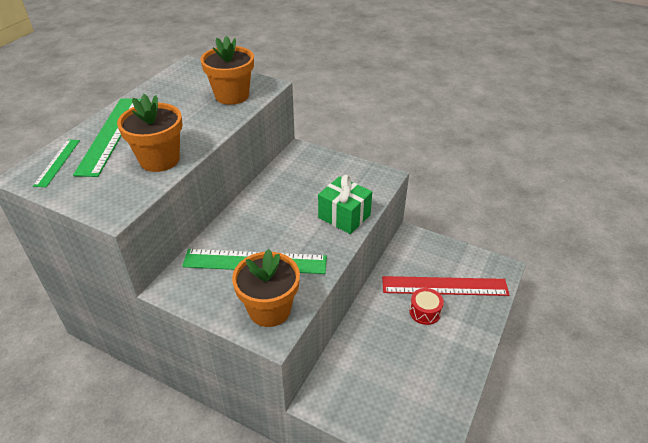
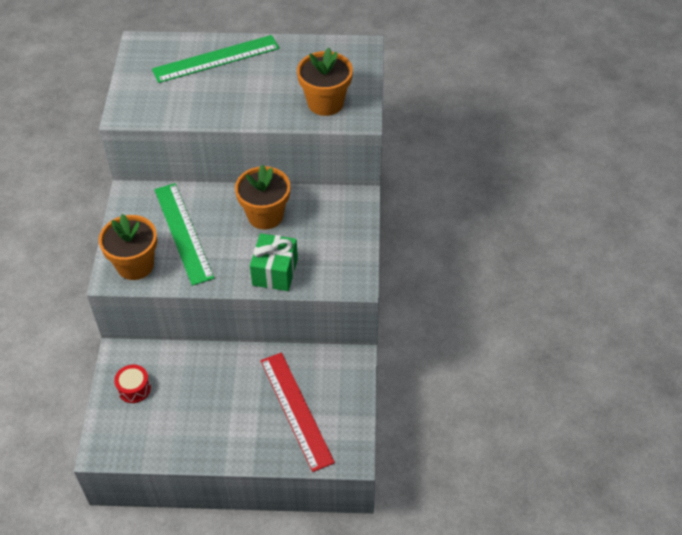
camera: 65 degrees right, 10 degrees up
(57, 162) = (164, 51): green ruler -> none
(159, 159) = (199, 105): orange flower pot -> orange flower pot (265, 215)
(425, 312) = (253, 403): red drum -> red drum (134, 388)

